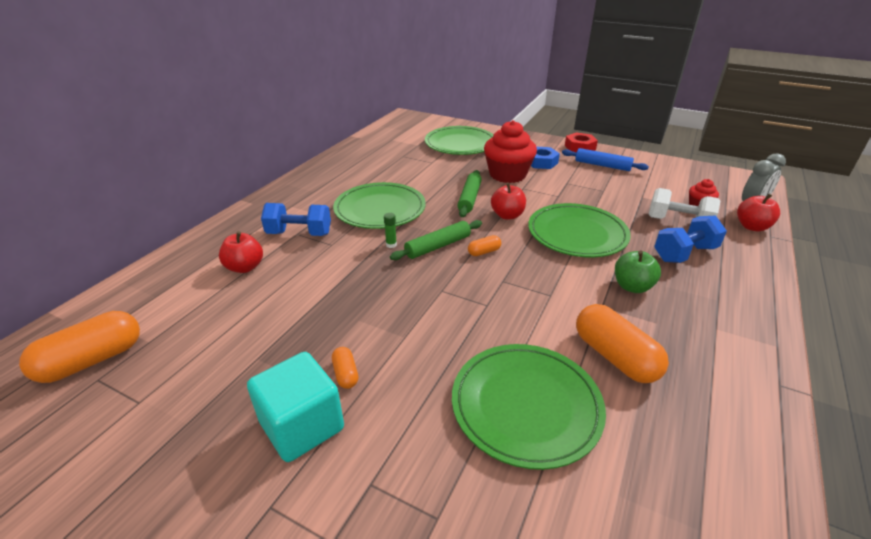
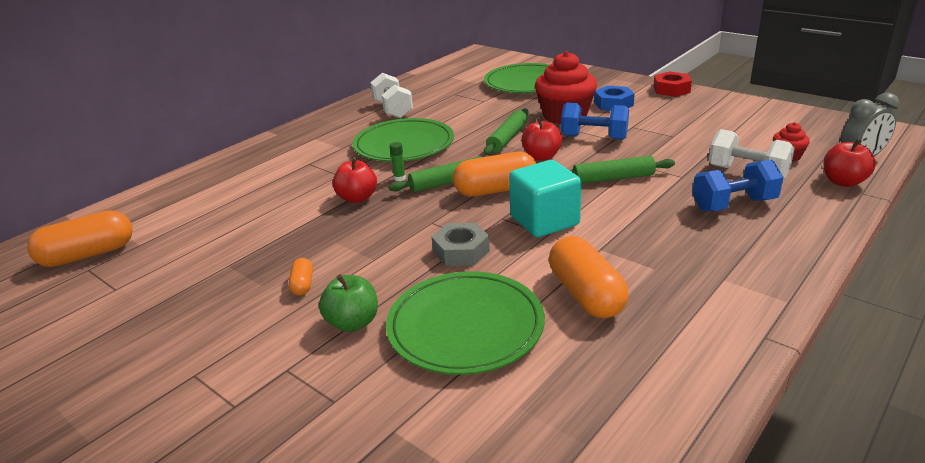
camera: 15 degrees right, 5 degrees down
(245, 267) = (247, 190): red apple -> red apple (357, 198)
(299, 234) = (311, 164): blue dumbbell -> blue dumbbell (594, 137)
(302, 426) = (245, 320): turquoise cube -> turquoise cube (544, 221)
(354, 173) = (393, 110): none -> white dumbbell
(483, 320) = (461, 251): none -> grey nut
(484, 252) = (495, 190): orange capsule -> orange capsule, size x2.09
(577, 234) = (613, 178): green plate -> green rolling pin
(602, 165) = (688, 109): blue rolling pin -> none
(632, 286) = (647, 233): green apple -> green apple (353, 323)

